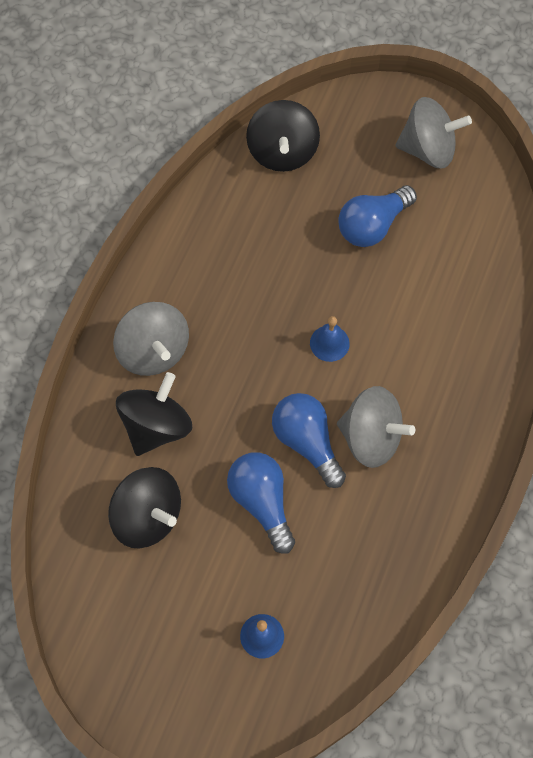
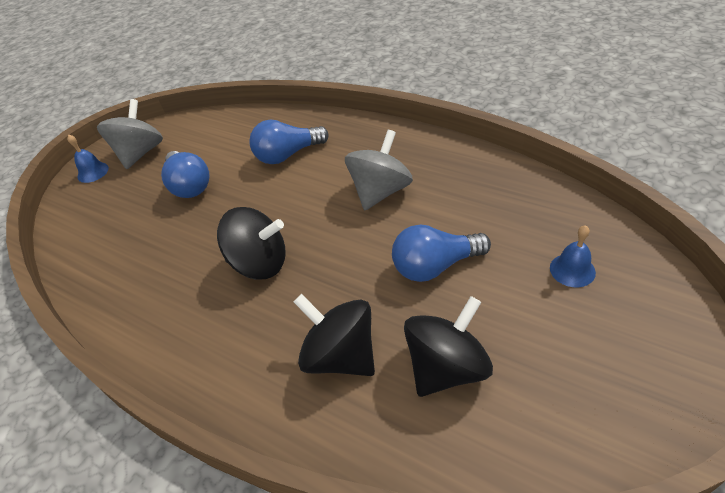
camera: 75 degrees left, 20 degrees down
(154, 351) = (251, 356): grey spinning top -> none
(282, 152) = (86, 241): black spinning top -> black spinning top (260, 263)
(307, 442) = (378, 232): blue light bulb -> blue light bulb (287, 155)
(329, 343) = (287, 215): blue bell -> blue bell (93, 172)

